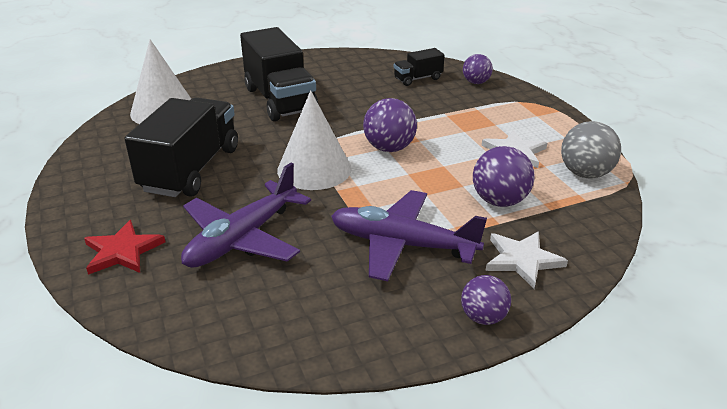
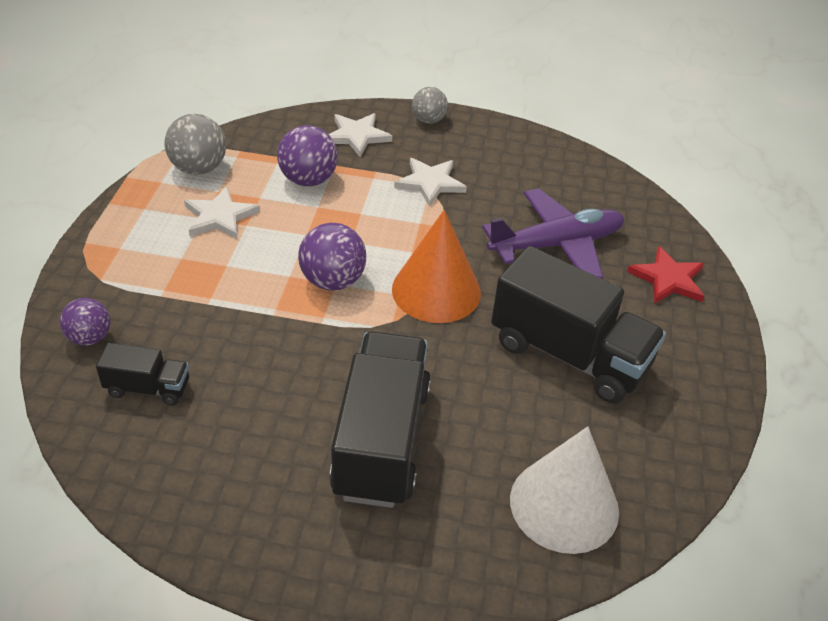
camera: 150 degrees left, 10 degrees up
(191, 169) = (569, 354): black truck -> black truck turned 105 degrees counterclockwise
(314, 169) = (436, 291): white cone -> orange cone
(402, 244) = (430, 183): purple plane -> white star
(483, 317) = (428, 120): purple ball -> grey ball

